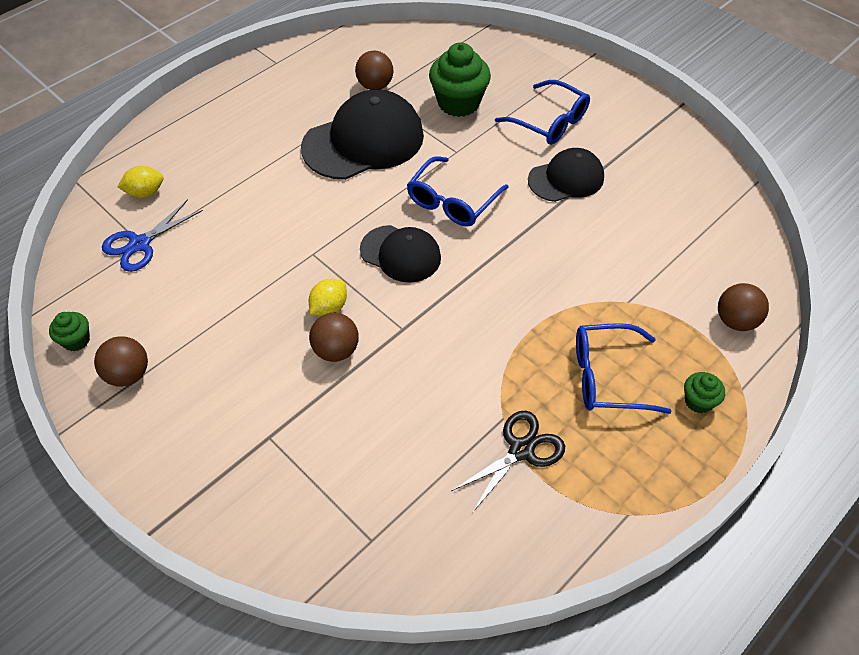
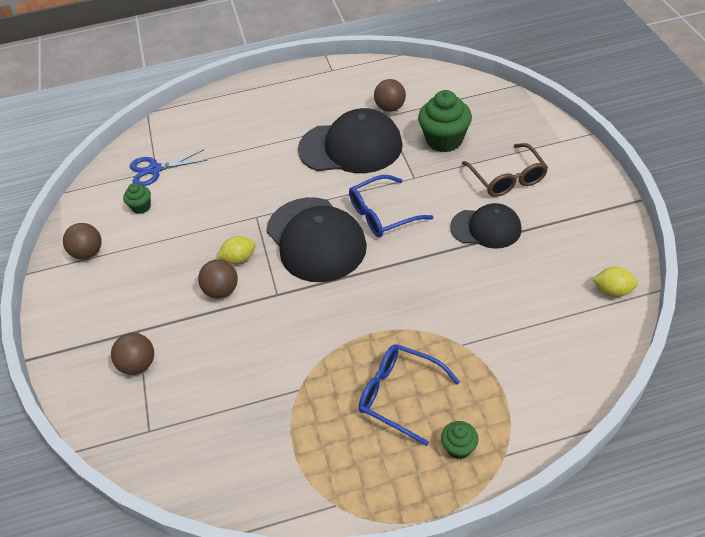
camera: 35 degrees right, 5 degrees down
(76, 340) = (75, 219): green cupcake -> green cupcake (141, 207)
(145, 192) = (182, 136): yellow lemon -> yellow lemon (612, 291)
(400, 254) = (316, 239): black cap -> black cap, size x1.67
(521, 450) = (293, 419): black scissors -> none
(549, 122) = (507, 178): blue glasses -> brown glasses
(735, 321) = (543, 398): brown ball -> brown ball (138, 364)

